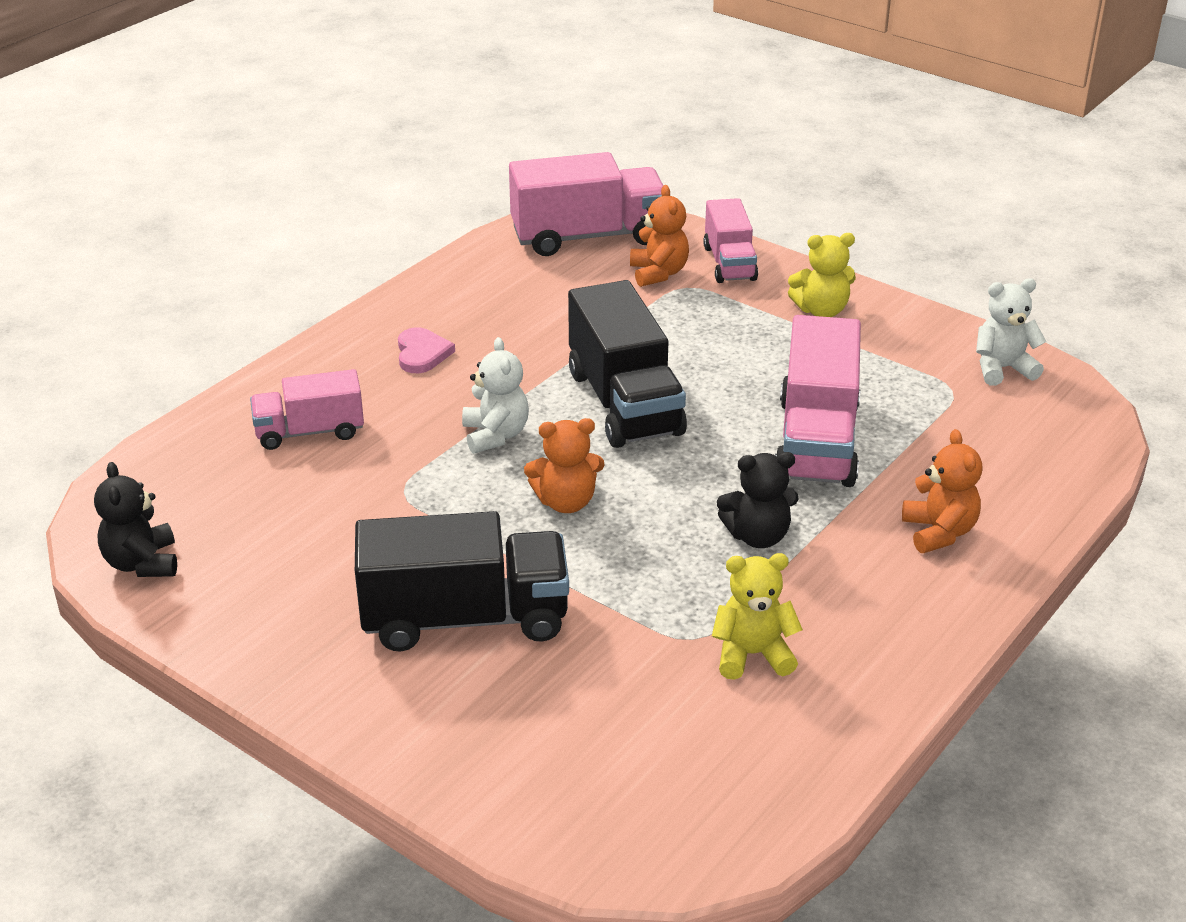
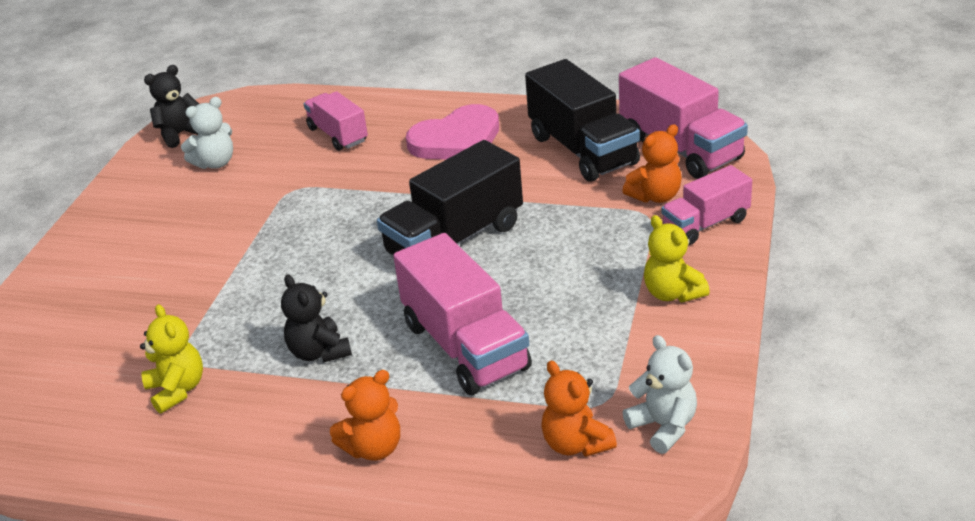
camera: 70 degrees right, 0 degrees up
(422, 353) = (457, 140): pink heart -> pink heart, size x1.86
(465, 618) = (172, 257): black truck -> black truck (583, 150)
(495, 435) = (377, 201): white teddy bear -> white teddy bear (215, 163)
(566, 502) = (315, 254): orange teddy bear -> orange teddy bear (576, 444)
(817, 441) = (465, 346): pink truck -> pink truck turned 105 degrees counterclockwise

